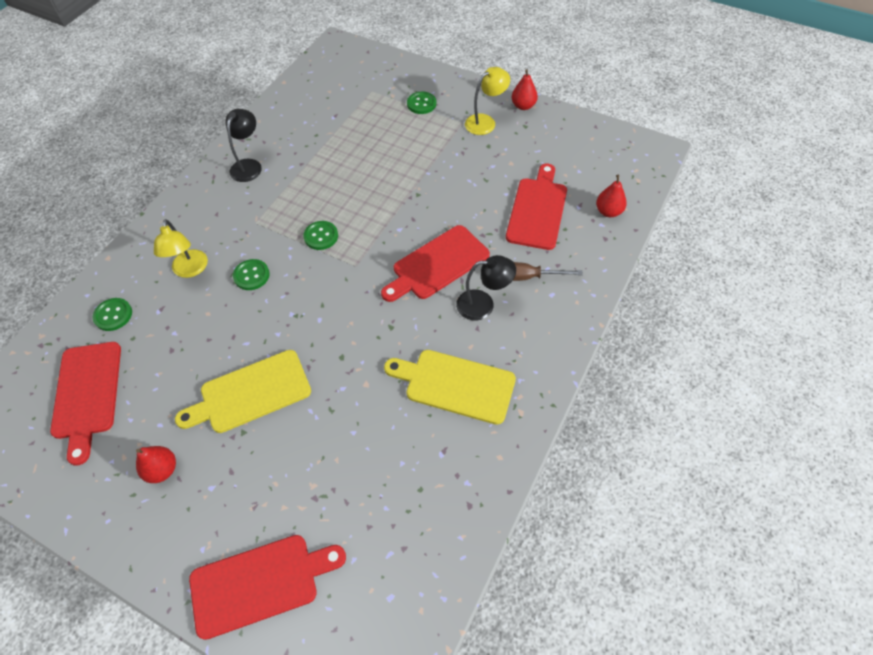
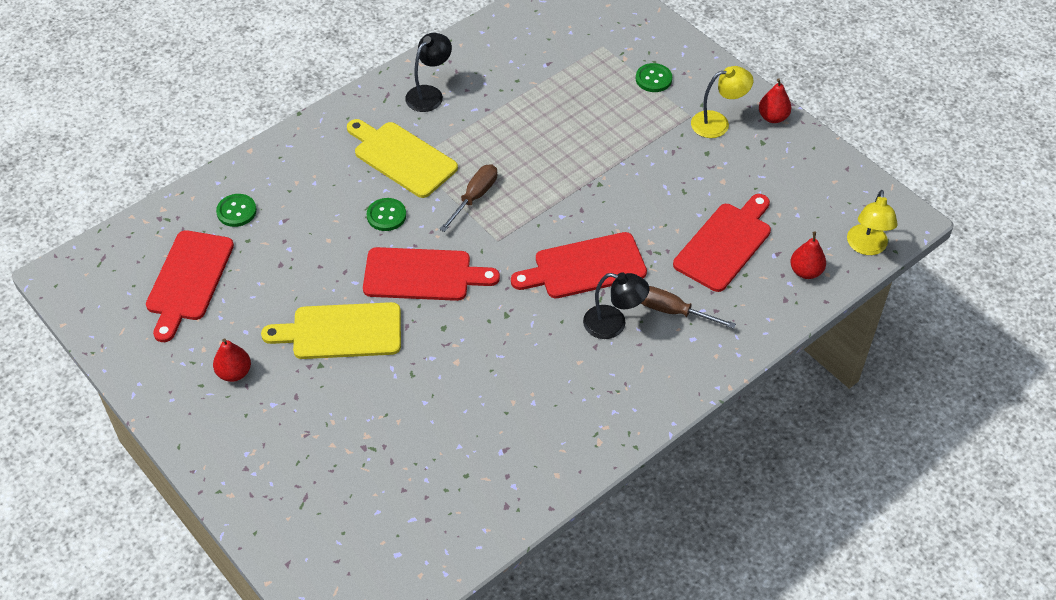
camera: 20 degrees right, 5 degrees down
(190, 270) = (327, 190): yellow lamp -> yellow lamp (866, 247)
(260, 583) = (286, 500): red cutting board -> red cutting board (423, 275)
(321, 236) = (474, 197): green button -> brown screwdriver
(455, 385) = (545, 393): yellow cutting board -> yellow cutting board (402, 157)

